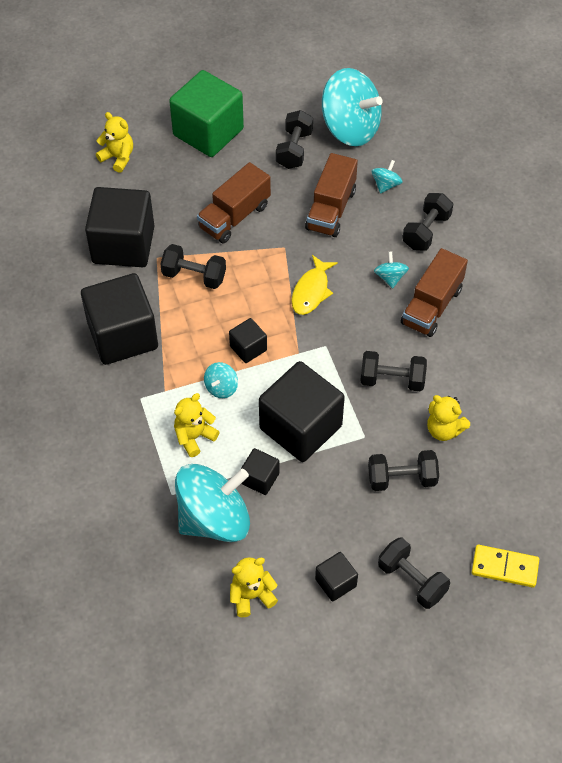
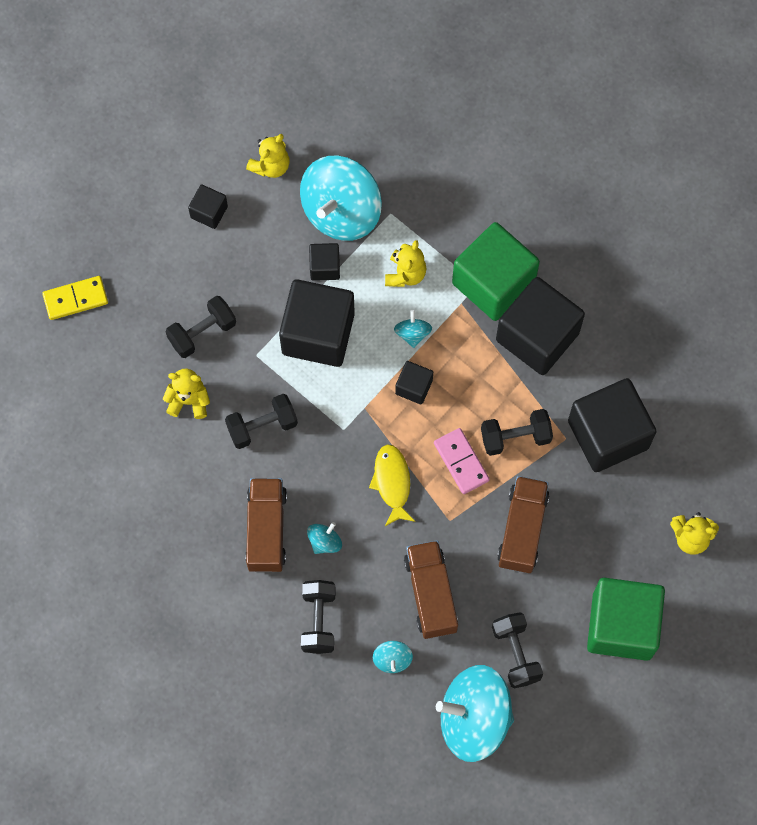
camera: 150 degrees right, 15 degrees up
(126, 393) = (493, 282): none -> green cube
(248, 280) = (461, 462): none -> pink domino
(390, 277) = (324, 541): turquoise spinning top -> turquoise spinning top turned 105 degrees counterclockwise
(412, 580) = (147, 247): black dumbbell -> none

